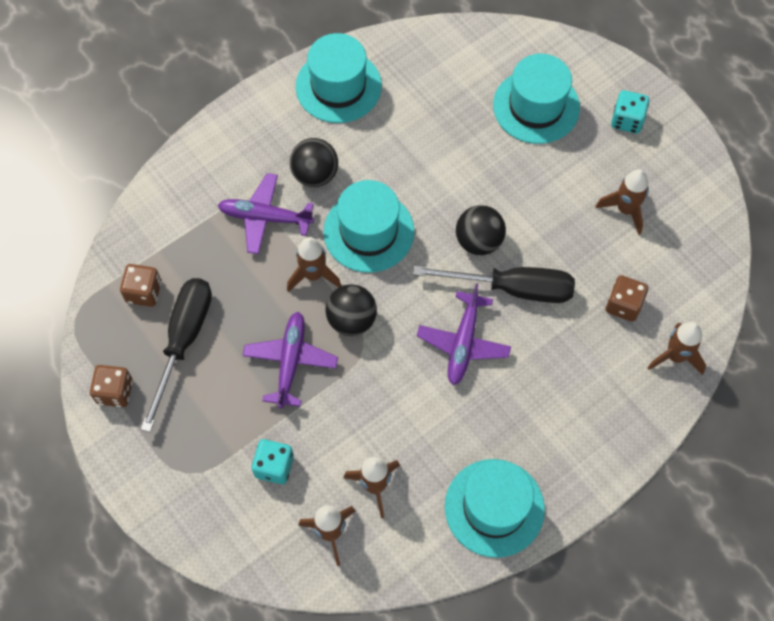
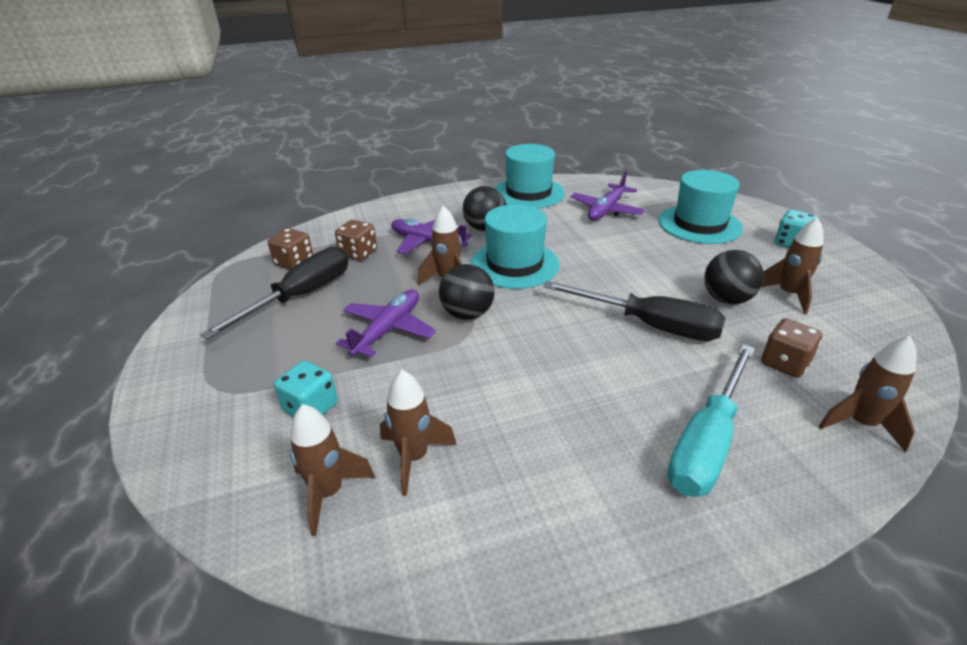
camera: 20 degrees right, 30 degrees down
(115, 391) = (211, 315): brown dice -> brown dice (358, 253)
(463, 343) = (579, 354): purple plane -> purple plane (606, 210)
(478, 241) = (621, 288): black ball -> black ball (726, 299)
(494, 507) = (565, 528): turquoise hat -> none
(573, 407) = (707, 442): none -> turquoise screwdriver

